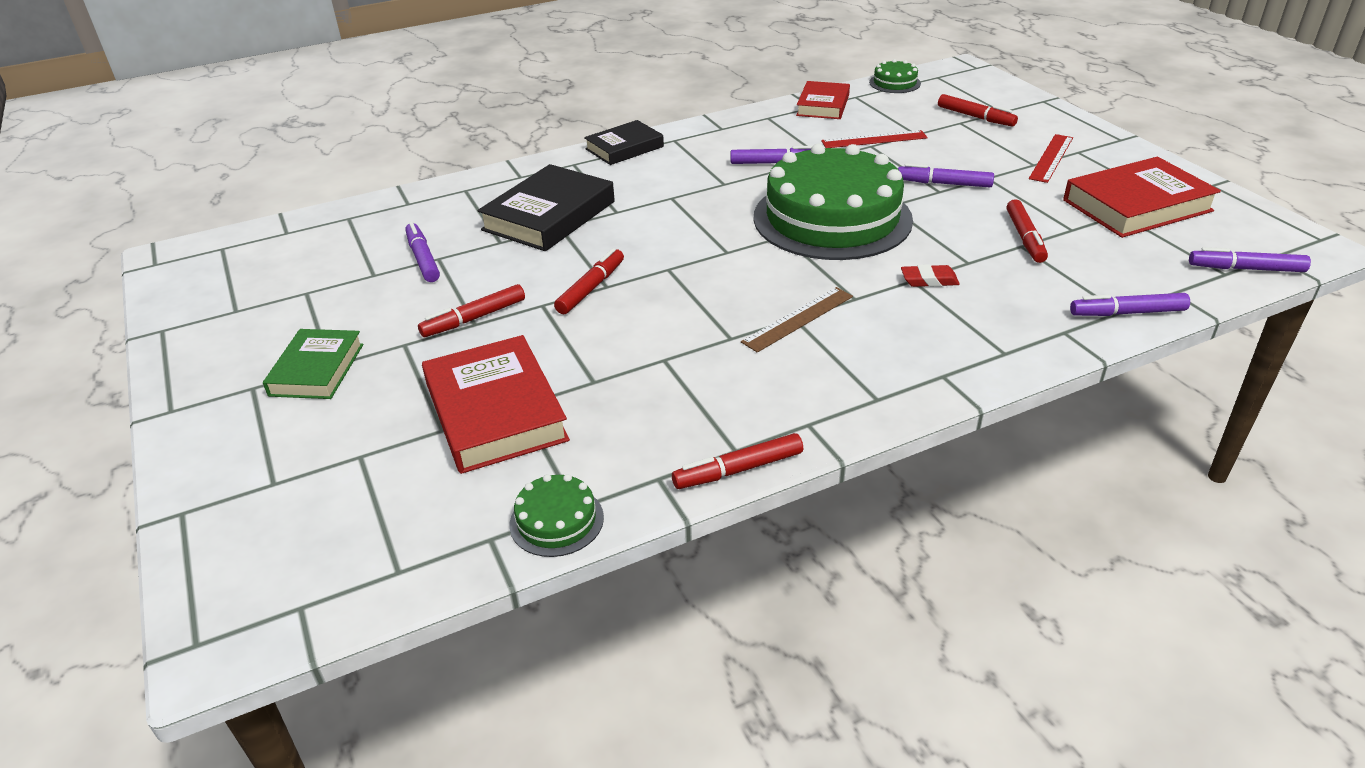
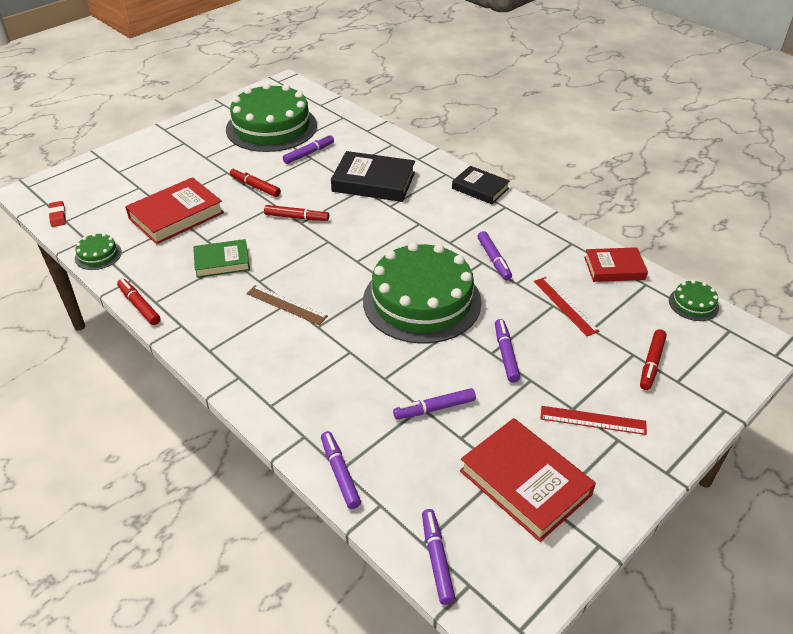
camera: 70 degrees right, 5 degrees up
(305, 285) = (271, 127): none -> green cake
(317, 370) = (201, 155): green book -> green book (222, 262)
(929, 280) = (352, 360): red eraser -> red eraser (58, 216)
(1025, 238) = (434, 408): red marker -> purple marker

